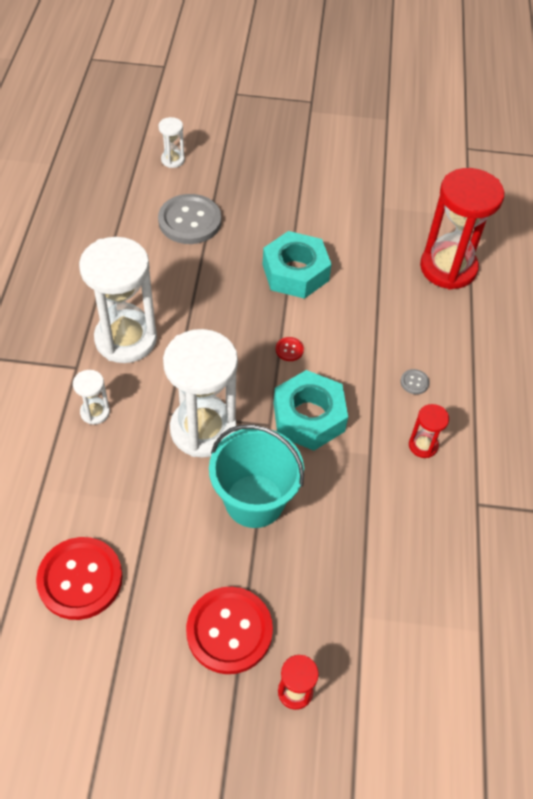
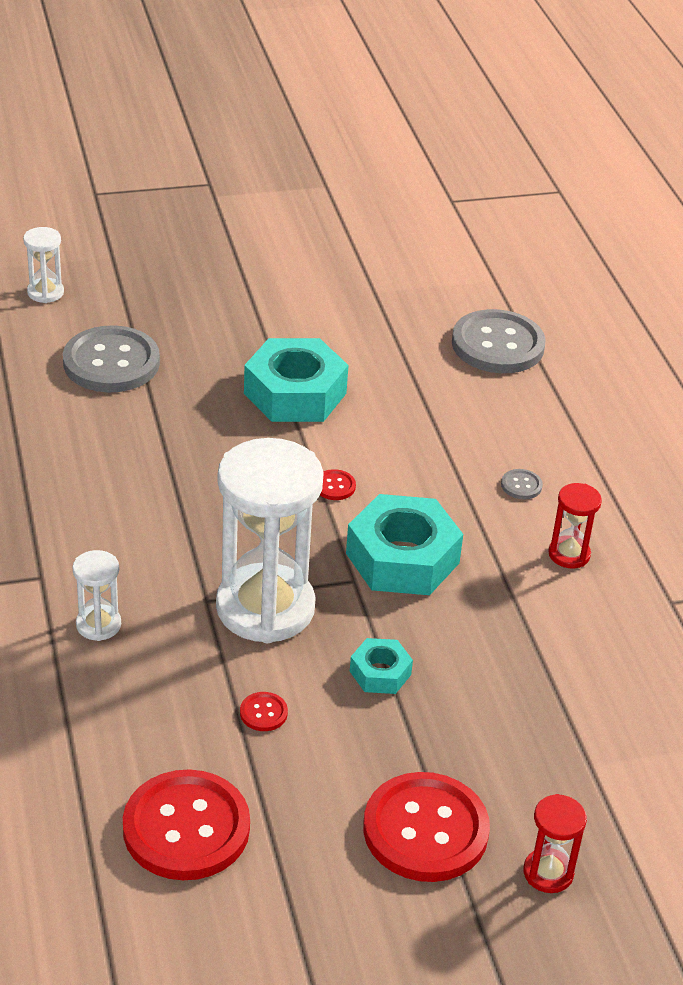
camera: 20 degrees left, 15 degrees down
(126, 339) = (95, 526): white hourglass -> none
(166, 508) = (263, 713): none -> red button
(254, 501) = (380, 673): turquoise bucket -> turquoise nut
(448, 268) = (497, 345): red hourglass -> grey button

